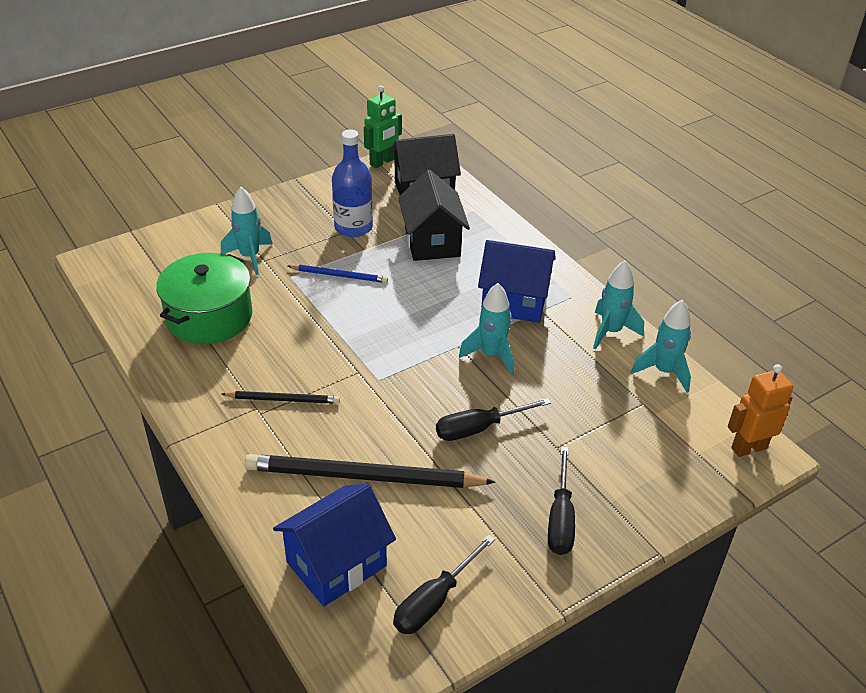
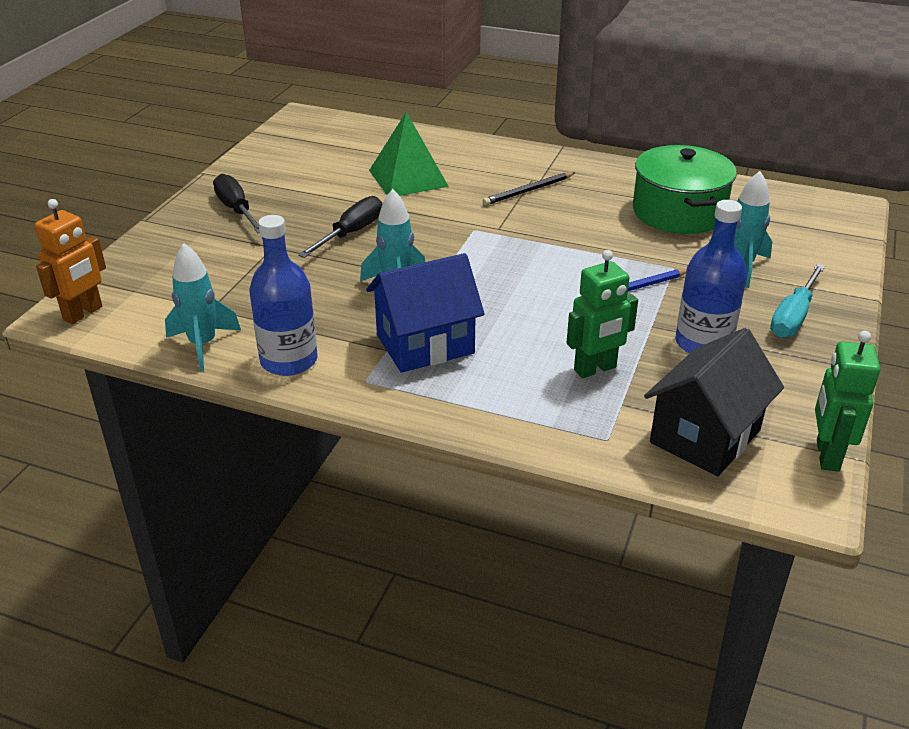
camera: 145 degrees right, 5 degrees down
(279, 217) = (793, 317): none -> turquoise screwdriver
(336, 564) = (373, 142): blue house -> none
(363, 477) = (408, 178): black pencil -> green pyramid
(432, 242) = (595, 369): black house -> green robot
(434, 601) = (293, 150): black screwdriver -> none
(611, 332) = (289, 360): turquoise rocket -> blue bottle

